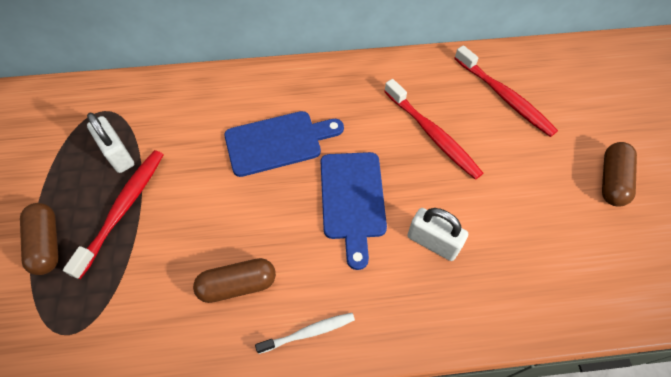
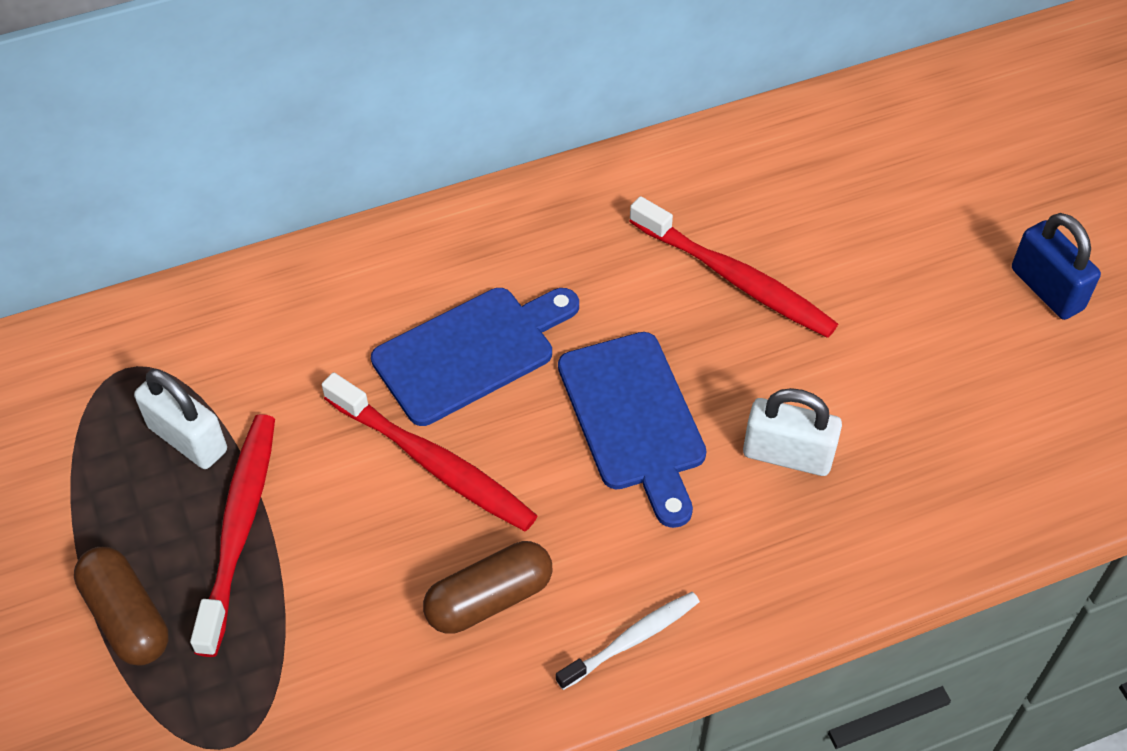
camera: 15 degrees left, 5 degrees down
(504, 97) = (839, 186): red toothbrush -> red toothbrush (433, 463)
(612, 180) = (1046, 289): brown capsule -> blue padlock

